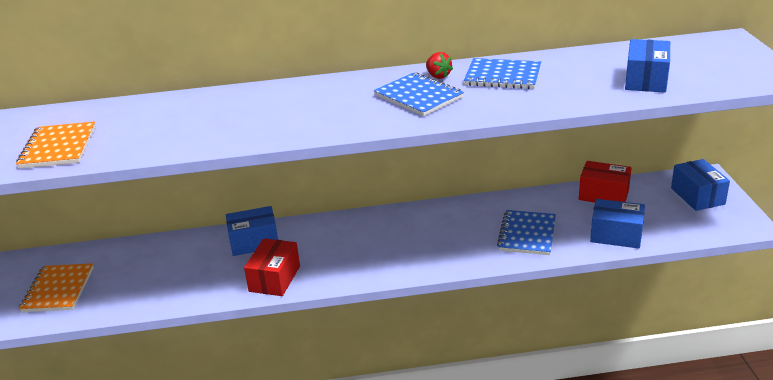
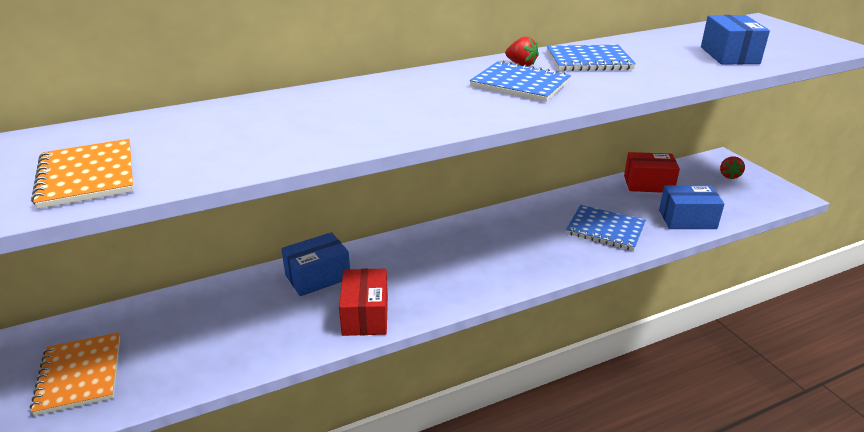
camera: 20 degrees left, 0 degrees up
(527, 234) = (605, 229): blue notebook -> blue notebook turned 60 degrees counterclockwise
(697, 196) = (729, 176): blue box -> red strawberry

